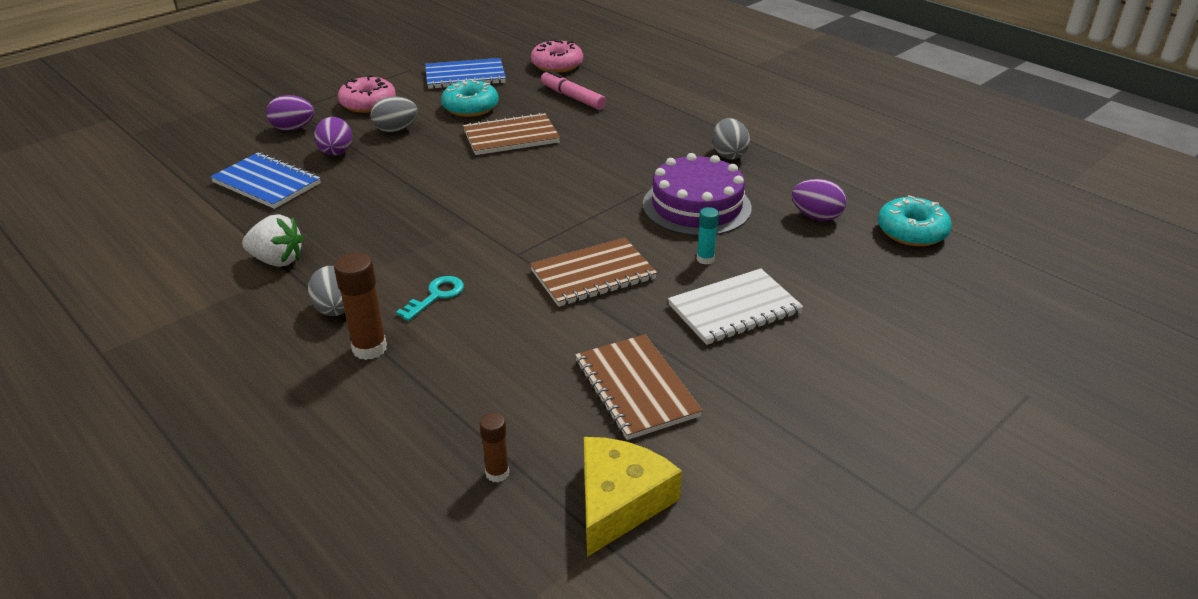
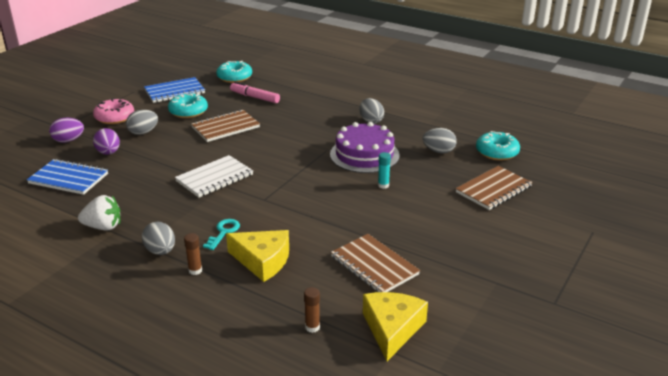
camera: 15 degrees left, 5 degrees down
(369, 348) = (195, 270): brown glue stick -> brown glue stick, size x0.60
(471, 350) = (262, 261): none -> yellow cheese
(557, 65) = (234, 77): pink donut -> turquoise donut
(593, 275) = (318, 205): brown notebook -> brown notebook (493, 189)
(734, 309) = (413, 211): white notebook -> white notebook (214, 178)
(816, 216) = (438, 151): purple egg -> grey egg

